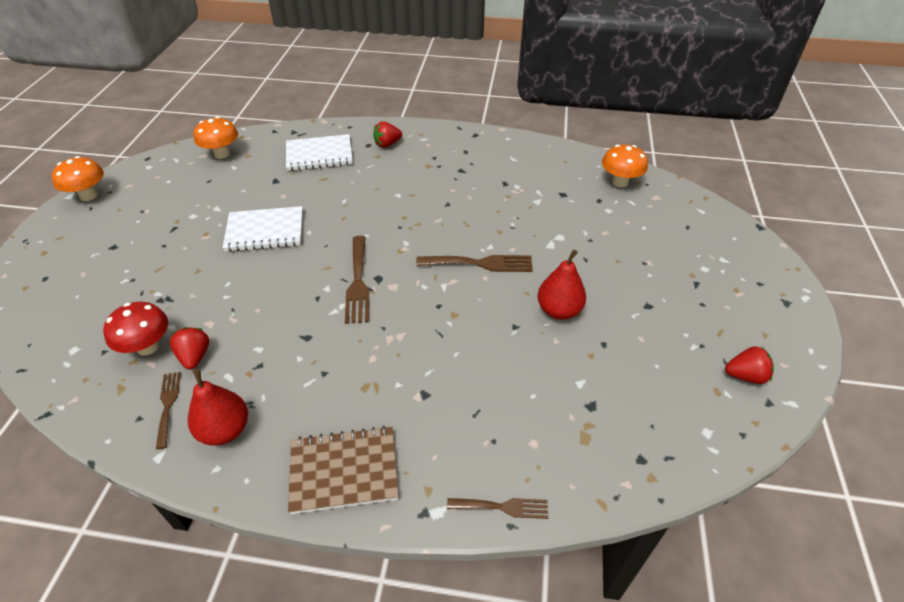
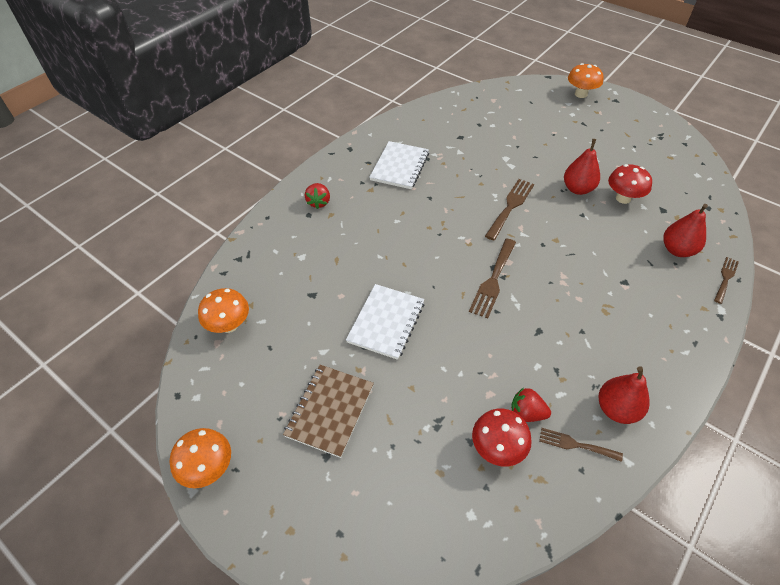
camera: 60 degrees left, 5 degrees up
(319, 155) = (296, 251): white notebook -> white notebook (399, 166)
(344, 471) = (677, 346): brown notebook -> brown notebook (330, 411)
(358, 283) = (493, 280): brown fork -> brown fork turned 90 degrees clockwise
(520, 438) = (677, 250): none -> red pear
(578, 358) = (623, 198): none -> red mushroom
(620, 182) = (466, 107): orange mushroom -> orange mushroom (581, 94)
(745, 376) = (663, 142): red strawberry -> none

